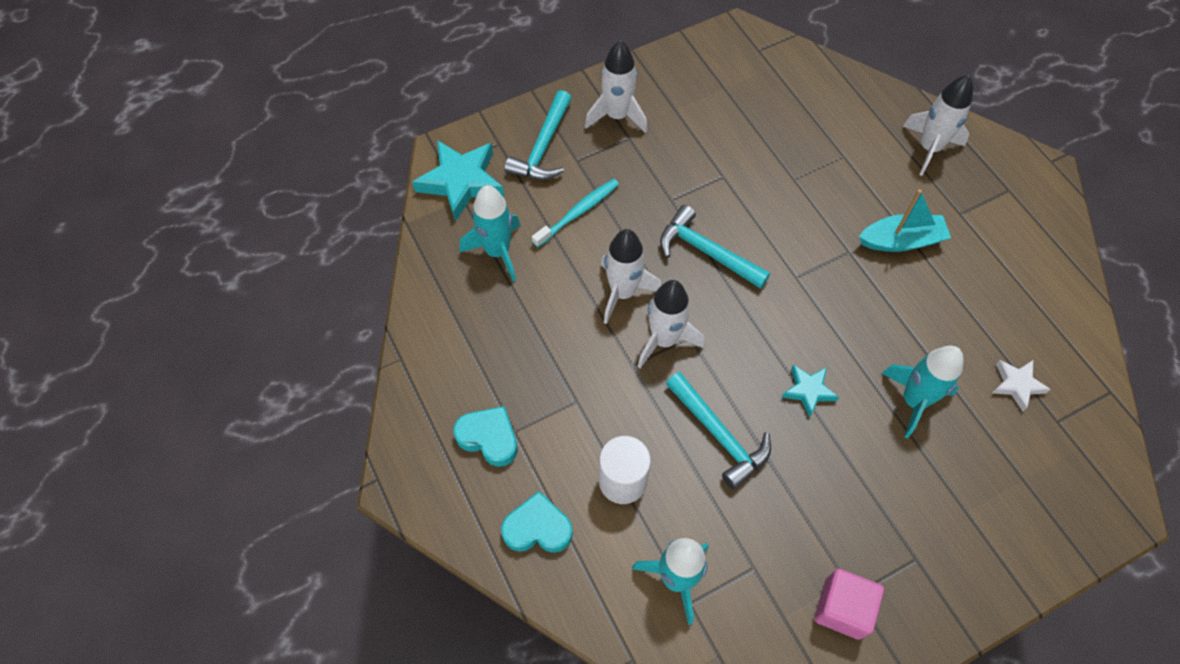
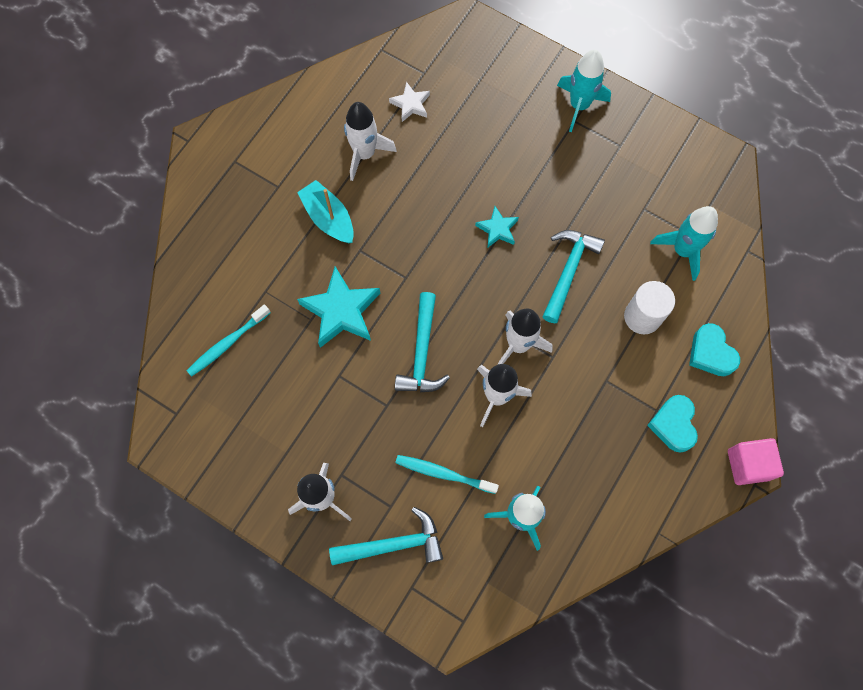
camera: 120 degrees left, 10 degrees up
(461, 182) = (471, 594): turquoise star -> turquoise star (341, 311)
(805, 108) = (227, 343): none -> turquoise toothbrush
(842, 608) = (634, 149): pink cube -> pink cube (748, 464)
(913, 401) = (463, 161): turquoise rocket -> turquoise rocket (579, 105)
(929, 148) = (222, 231): white rocket -> white rocket (364, 154)

